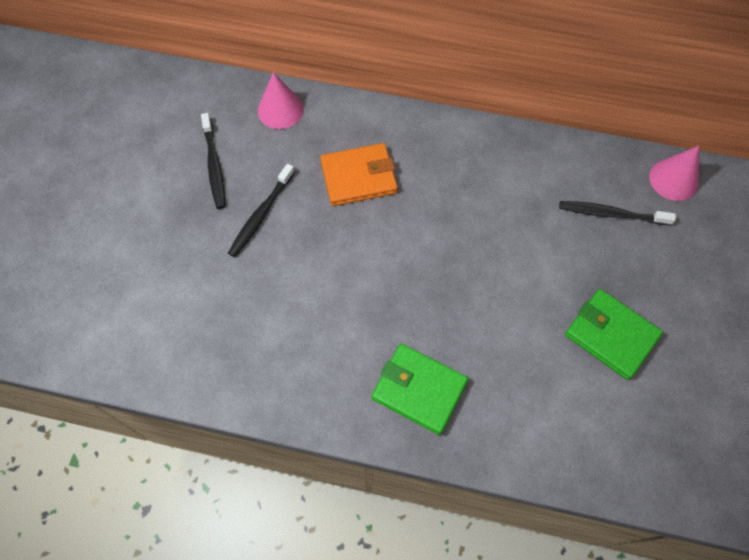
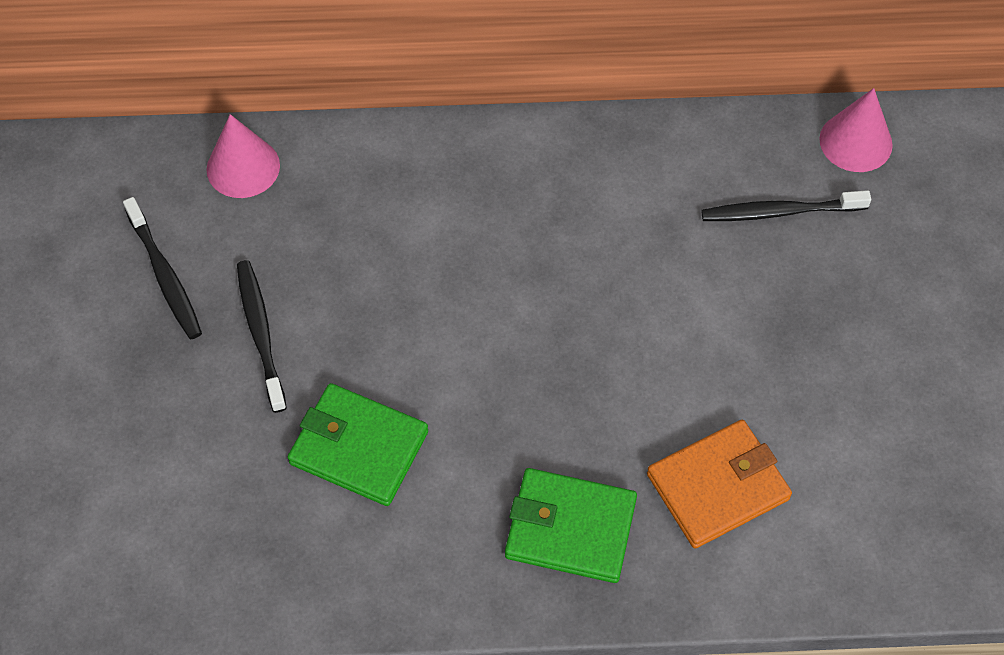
camera: 15 degrees left, 5 degrees down
(261, 215) = (260, 333): black toothbrush -> black toothbrush turned 150 degrees clockwise
(358, 177) = (394, 242): orange wallet -> orange wallet (717, 487)
(611, 335) = (822, 384): green wallet -> green wallet (359, 448)

